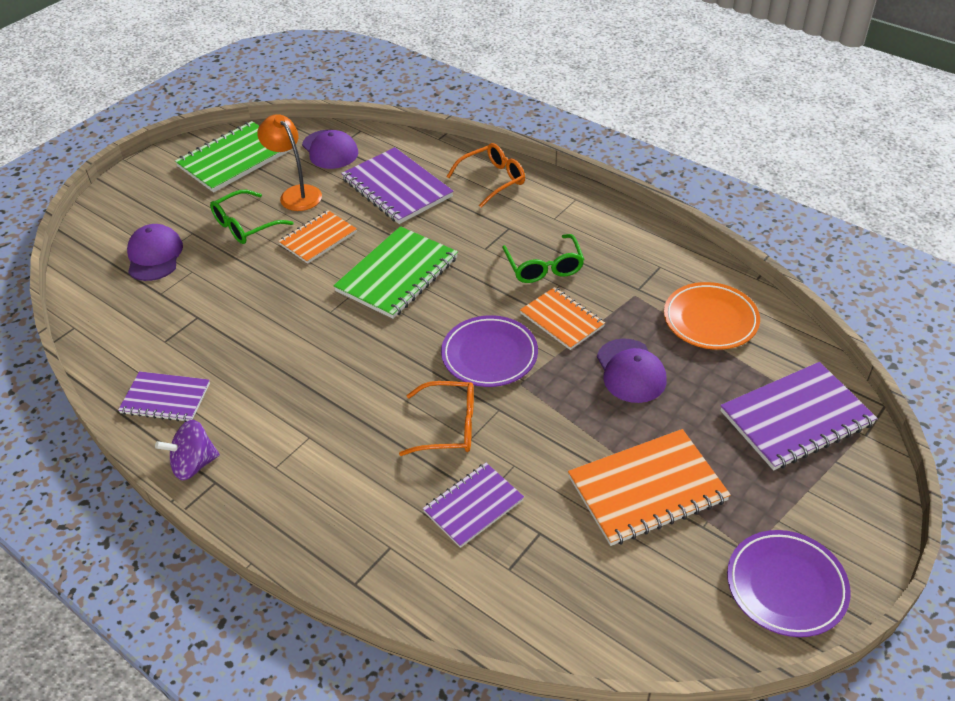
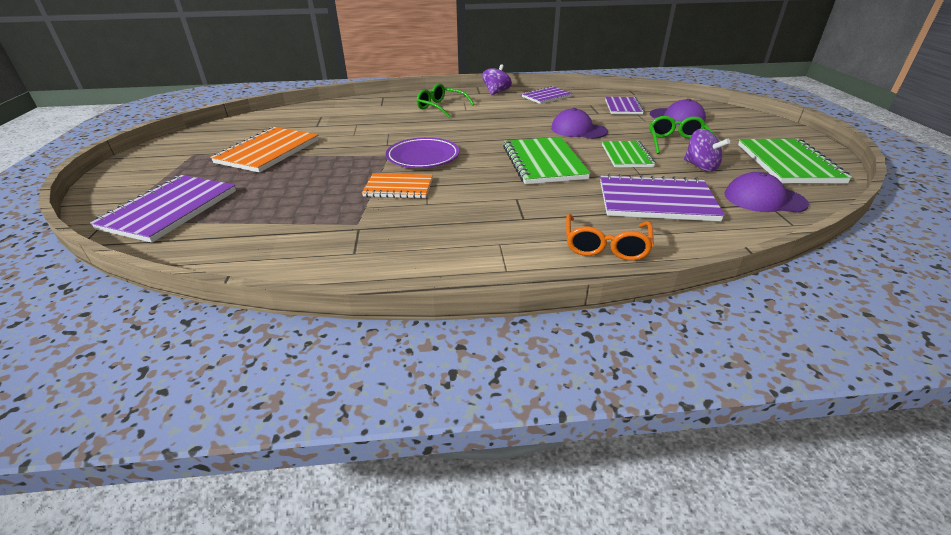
camera: 135 degrees right, 10 degrees down
(296, 194) = (700, 166): orange lamp -> purple spinning top
(318, 238) = (626, 156): orange notebook -> green notebook
(448, 426) = (405, 132): orange glasses -> none
(473, 506) = (358, 121): purple notebook -> purple notebook (623, 107)
(544, 266) = (455, 208): green glasses -> green glasses (441, 107)
(630, 371) = (319, 185): purple cap -> purple cap (578, 130)
(710, 320) = (273, 235): orange plate -> none
(786, 586) = (166, 152): purple plate -> none

